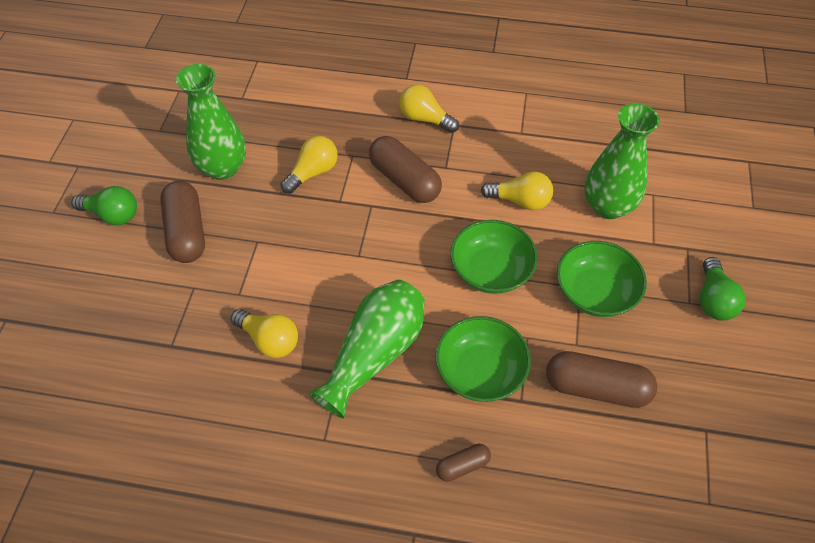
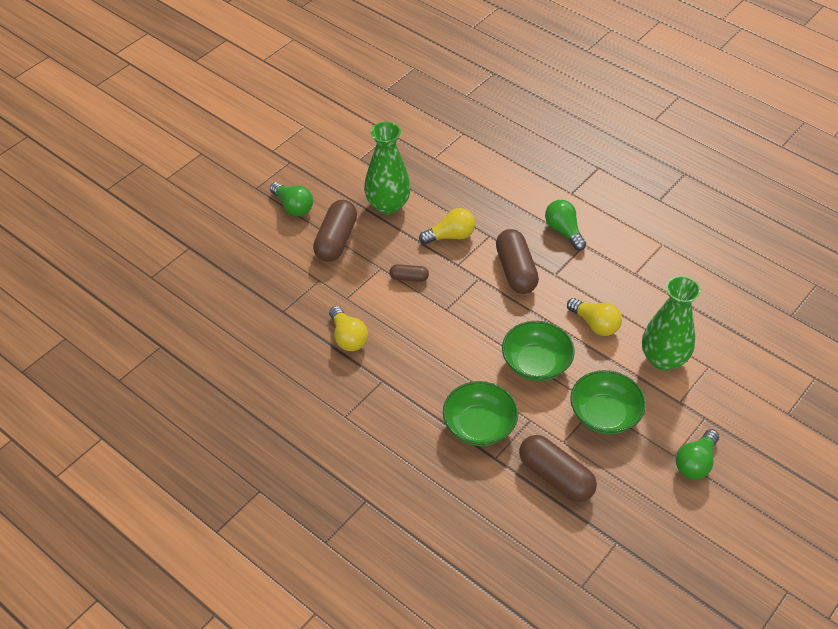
camera: 30 degrees right, 5 degrees down
(374, 354) = (413, 380): green vase -> none
(425, 119) = (563, 231): yellow light bulb -> green light bulb
(462, 466) = (425, 477): brown capsule -> brown capsule (409, 278)

